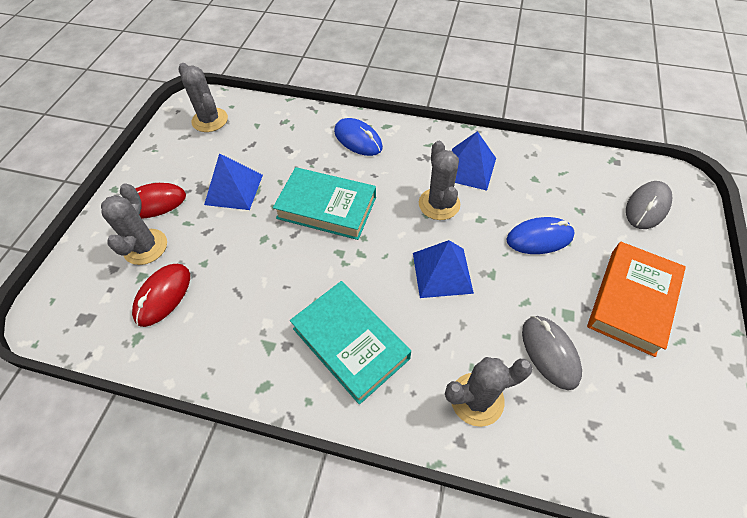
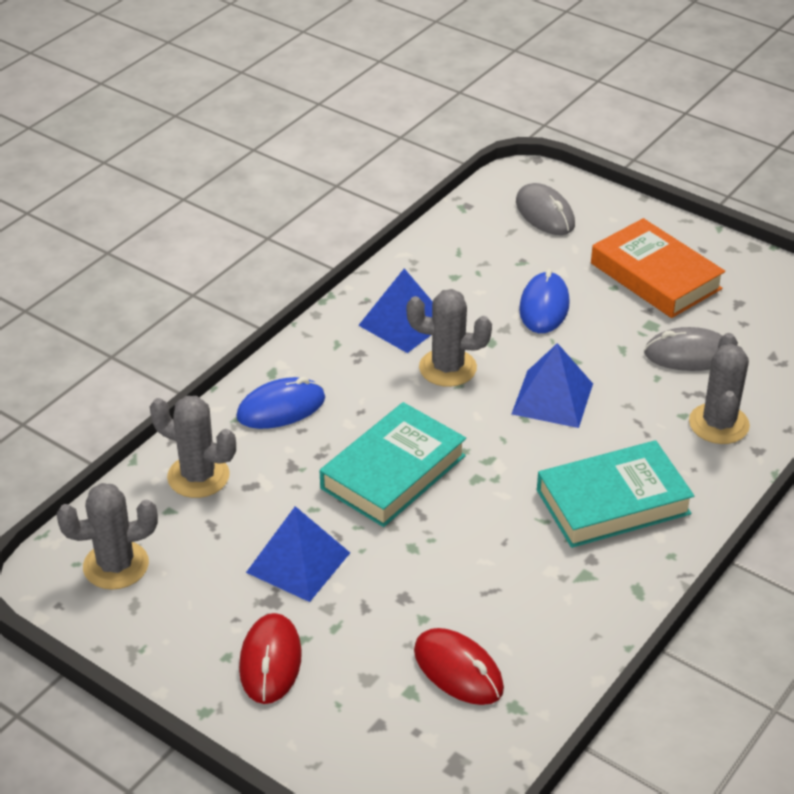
camera: 70 degrees left, 15 degrees down
(145, 247) = (356, 681): grey cactus -> grey cactus (198, 476)

